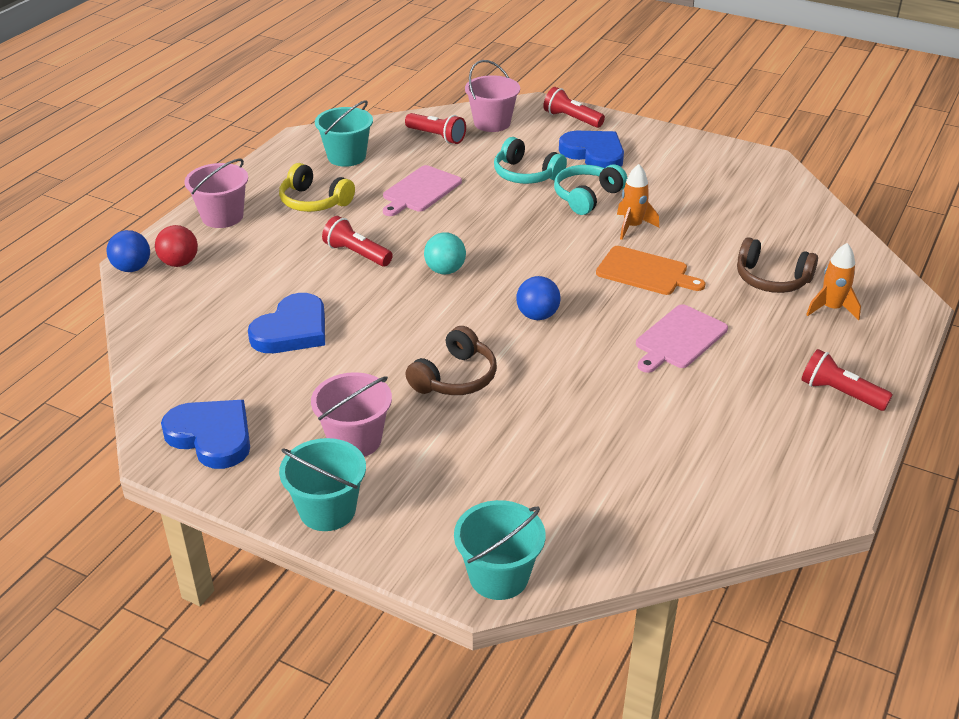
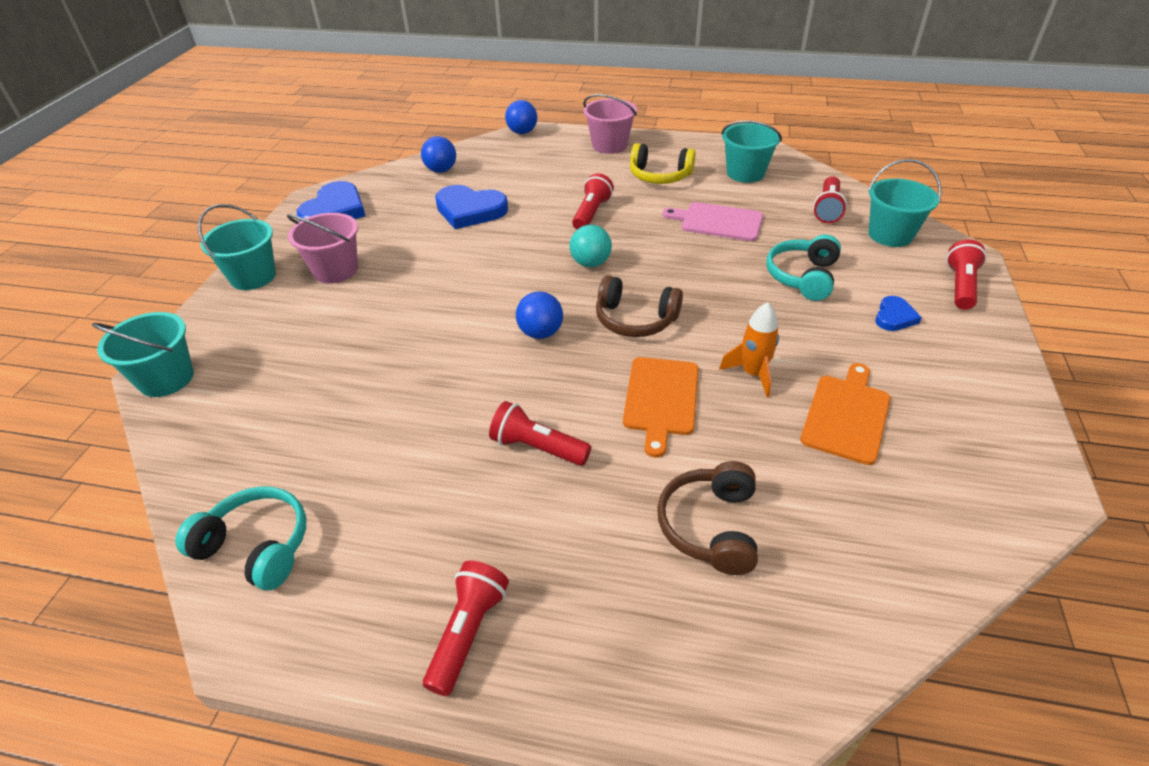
camera: 75 degrees right, 5 degrees up
(177, 341) = (441, 170): none -> blue ball
(179, 263) = (537, 146): red ball -> none
(314, 201) = (659, 176): yellow headphones -> yellow headphones turned 90 degrees counterclockwise
(455, 377) = (427, 302): brown headphones -> brown headphones (635, 319)
(492, 123) = (890, 235): pink bucket -> turquoise bucket
(587, 197) = (791, 328): turquoise headphones -> turquoise headphones (256, 546)
(594, 154) = (894, 317): blue heart -> blue heart, size x0.53
(679, 339) = (537, 447): pink cutting board -> red flashlight
(688, 203) = (846, 415): none -> orange cutting board
(831, 308) = (670, 608): orange rocket -> none

